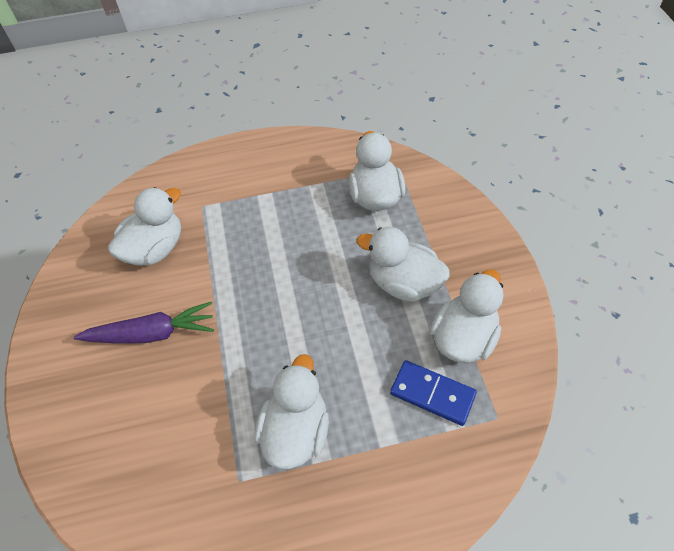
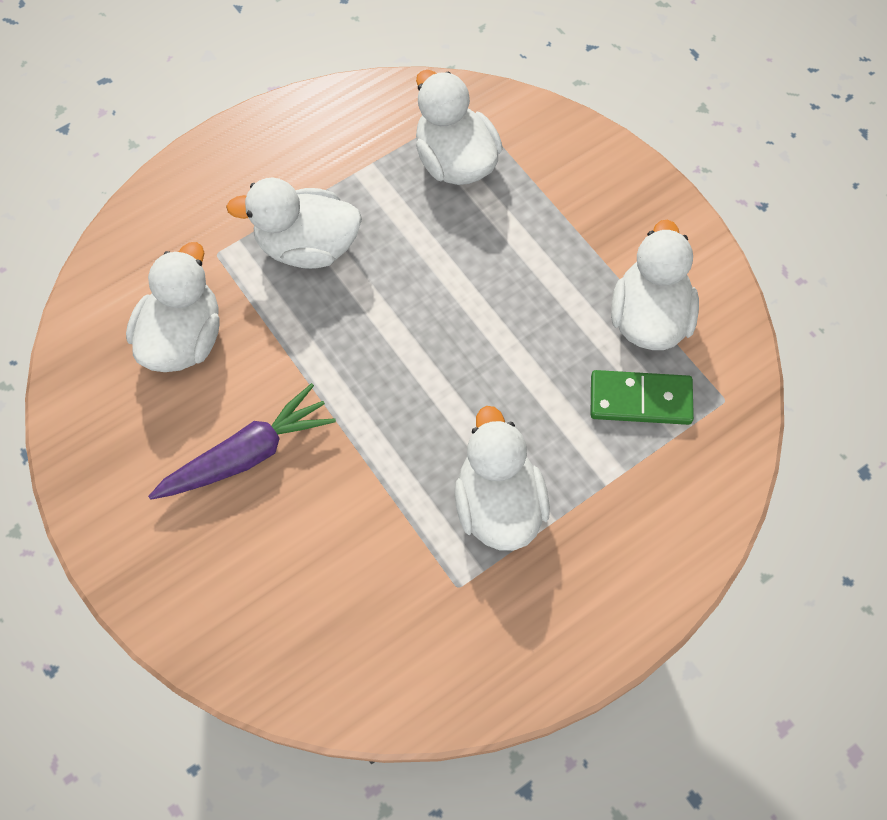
camera: 25 degrees left, 10 degrees up
(403, 283) = (546, 272): white duck -> white duck (307, 246)
(432, 394) = (640, 400): blue domino -> green domino

